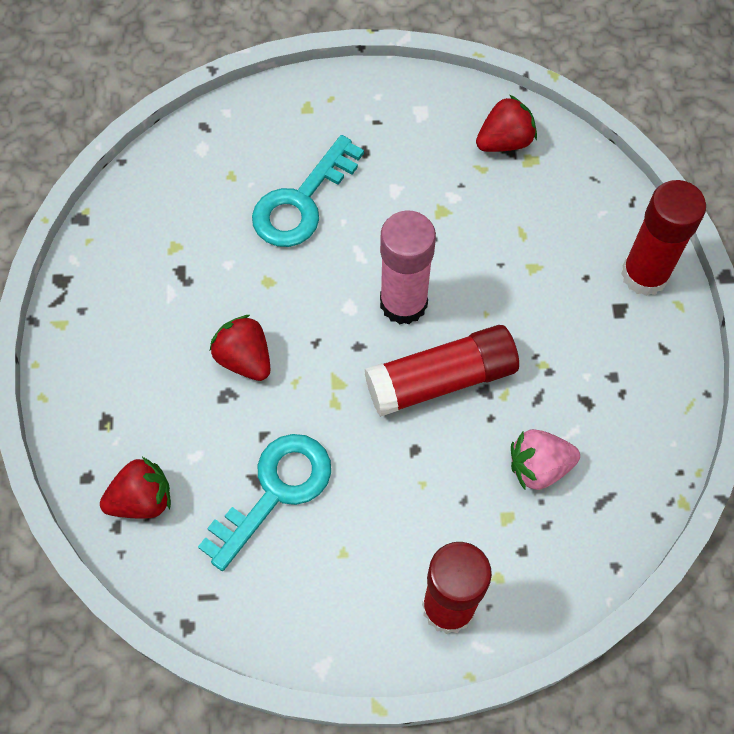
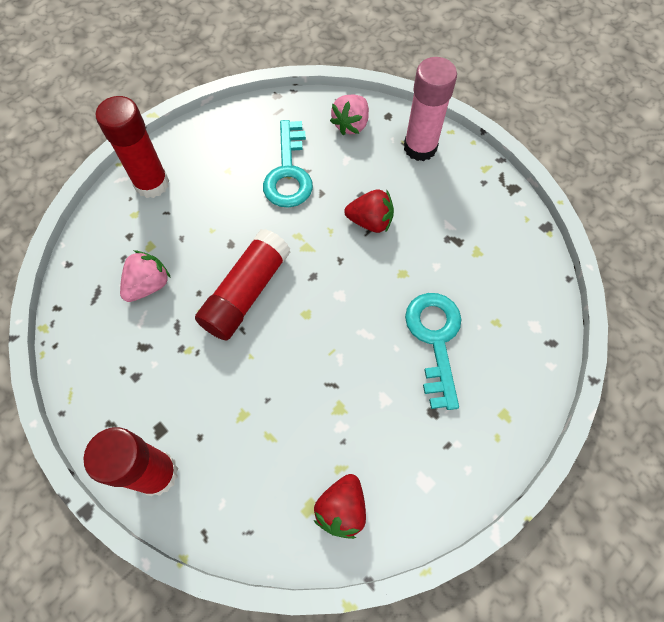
camera: 140 degrees right, 0 degrees up
(142, 499) = (351, 125): red strawberry -> pink strawberry
(403, 303) = (309, 322): pink glue stick -> pink glue stick (420, 147)

